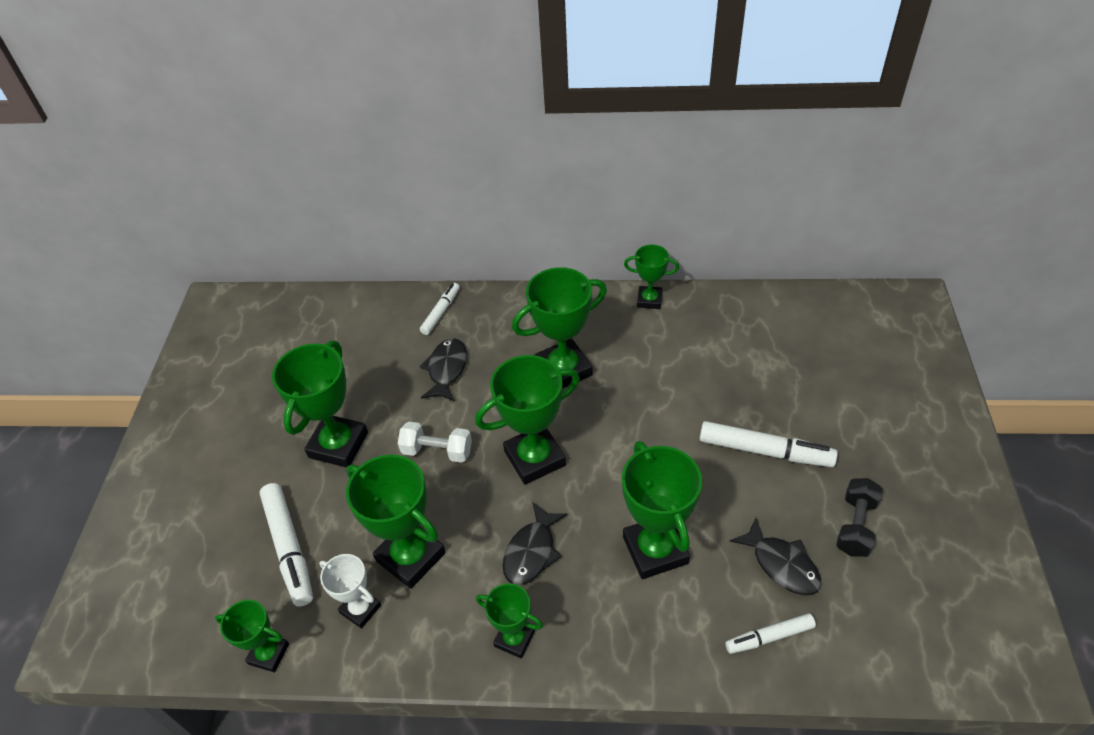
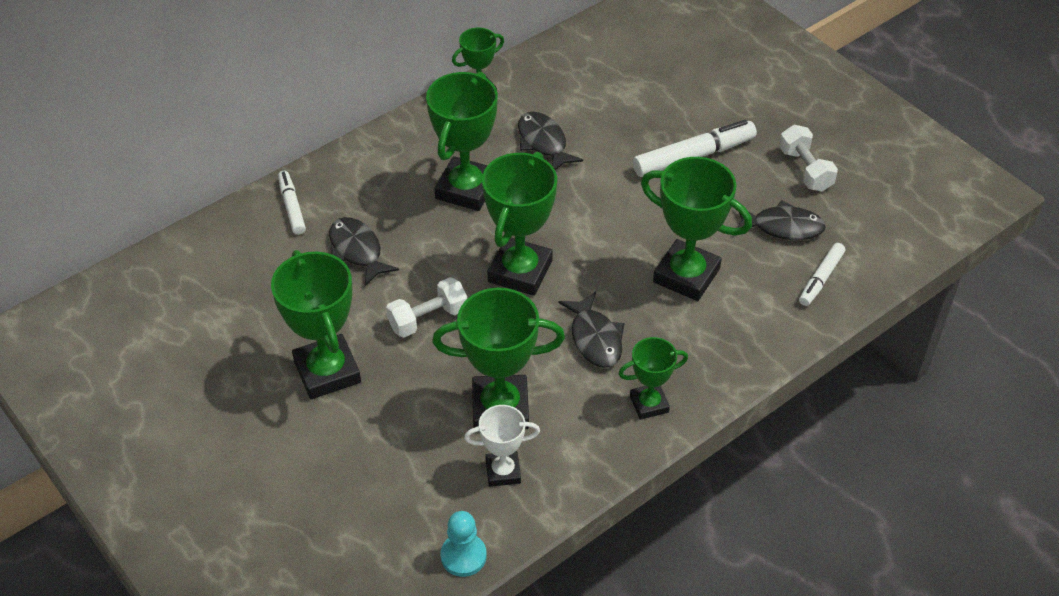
camera: 45 degrees left, 0 degrees up
(268, 654) = (463, 556): green trophy -> turquoise pawn
(289, 548) = (383, 475): white marker -> none
(655, 367) = (543, 142): none -> black fish
(855, 525) = (805, 170): black dumbbell -> white dumbbell

